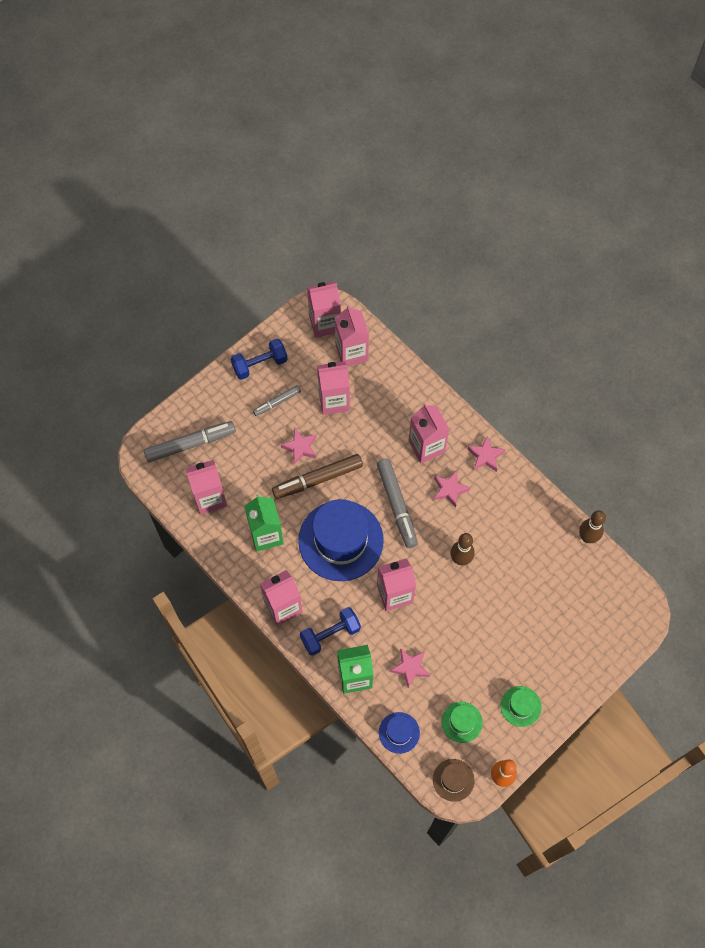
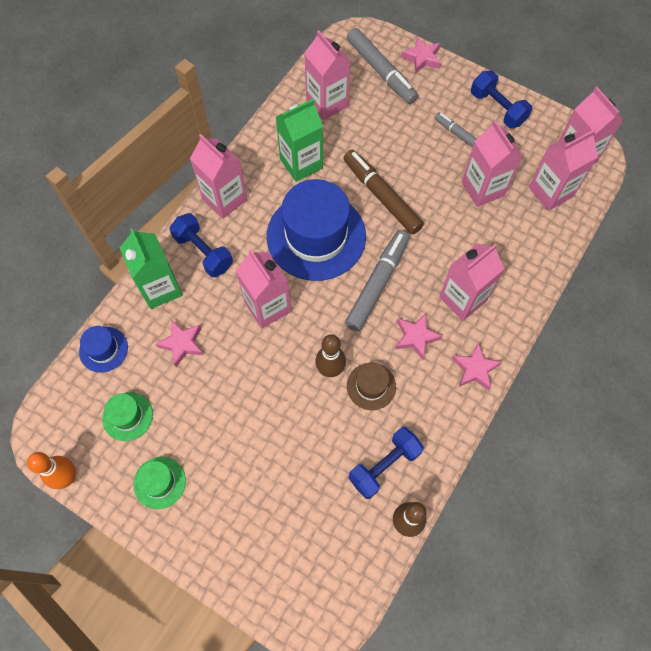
camera: 75 degrees right, 0 degrees up
(300, 447) = (413, 170): pink star -> pink star (422, 58)
(397, 505) = (377, 284): grey marker -> grey marker turned 150 degrees clockwise
(453, 780) = (56, 422): brown hat -> brown hat (371, 386)
(544, 540) = (384, 466): none -> blue dumbbell

